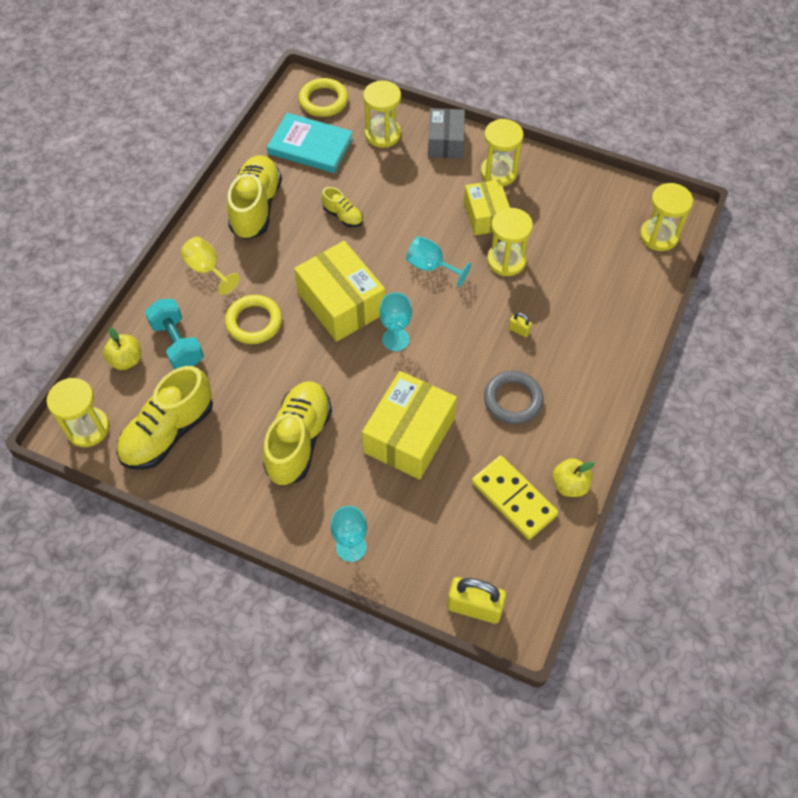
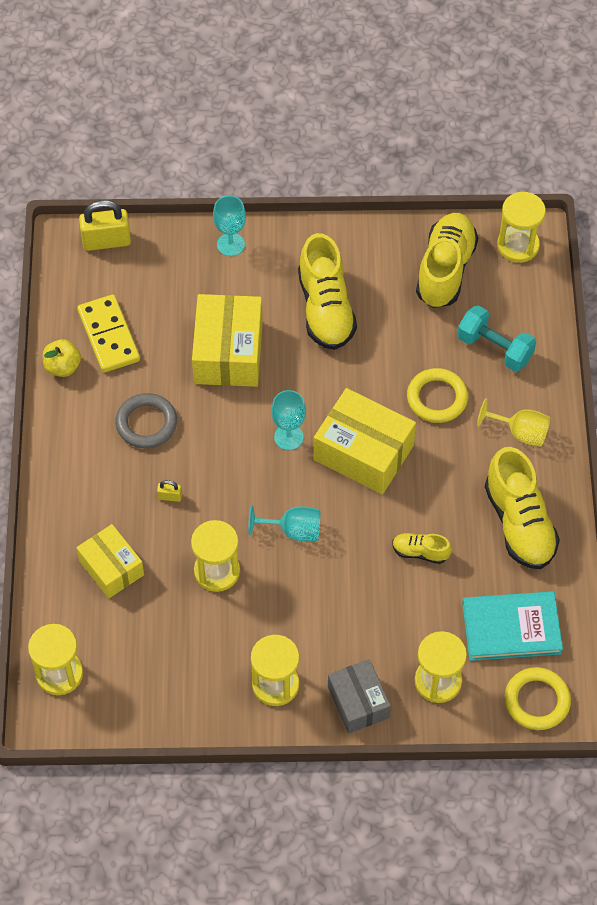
camera: 155 degrees right, 0 degrees up
(126, 360) = (530, 314): yellow apple -> none
(486, 215) = (264, 619): yellow box -> yellow box (111, 568)
(514, 498) = (108, 336): yellow domino -> yellow domino turned 45 degrees clockwise

